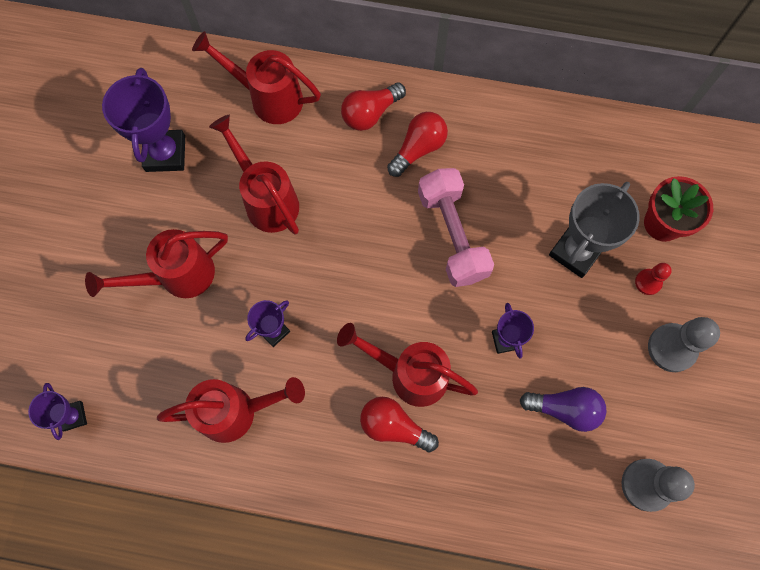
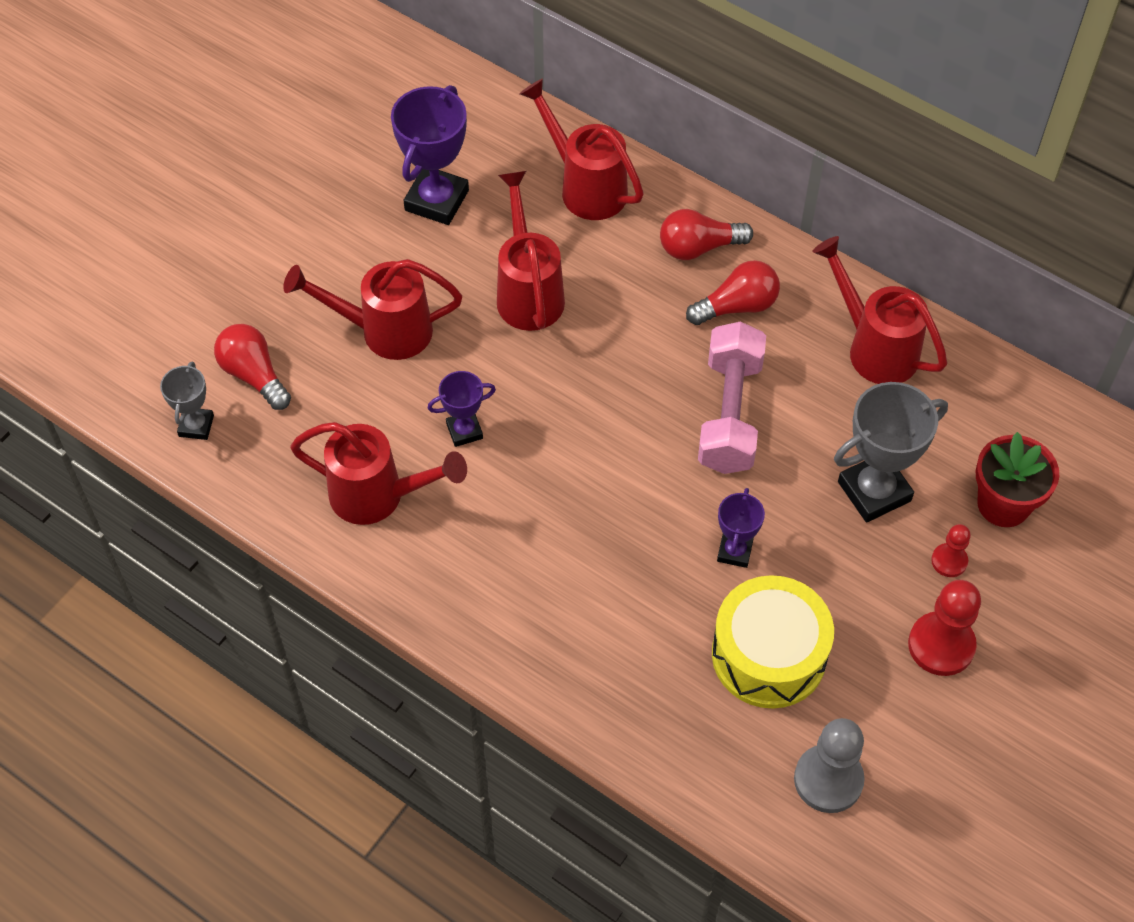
camera: 25 degrees right, 15 degrees down
(73, 416) = (196, 426): purple trophy -> grey trophy
(394, 426) = (552, 587): red light bulb -> red light bulb (254, 375)
(409, 373) = (599, 539): red watering can -> red watering can (874, 347)
(564, 409) = (768, 655): purple light bulb -> yellow drum
(672, 348) = (941, 645): grey pawn -> red pawn

